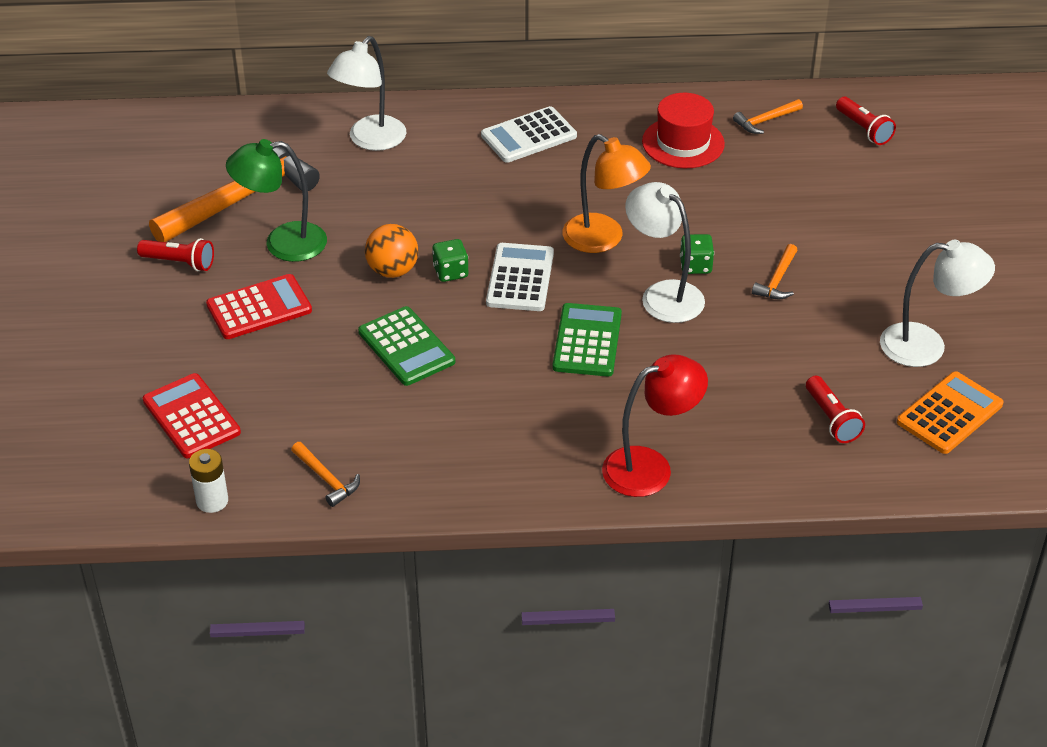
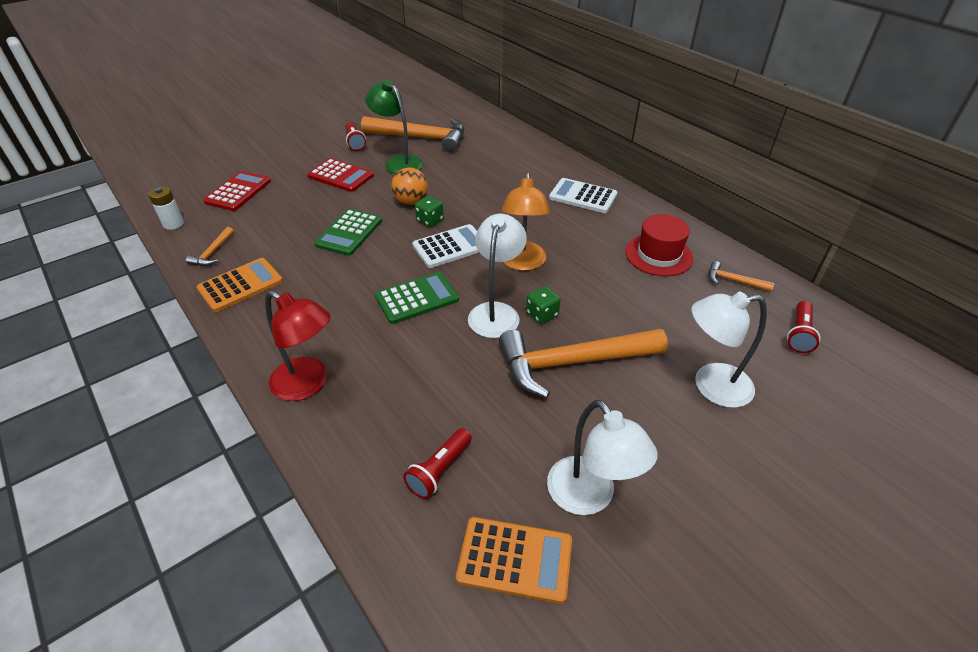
camera: 55 degrees right, 0 degrees up
(370, 140) = (511, 152): white lamp -> white lamp (711, 386)
(425, 472) = (240, 285): none -> orange calculator
(777, 280) = (571, 363): orange hammer -> orange hammer, size x2.30

